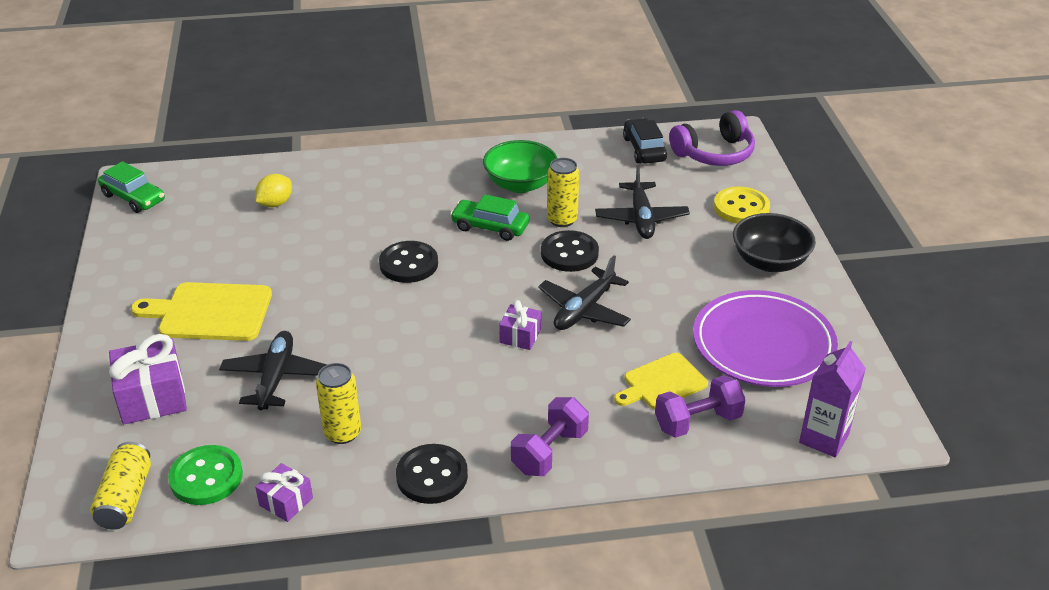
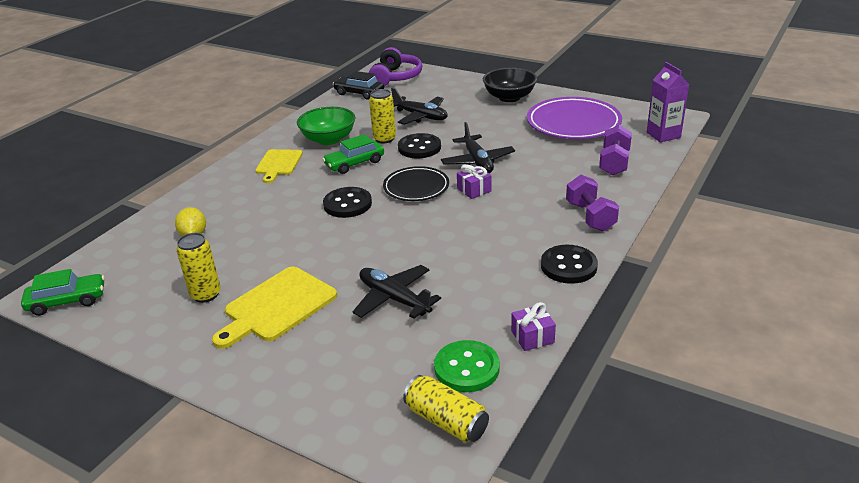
camera: 50 degrees left, 5 degrees down
(152, 397) = (341, 369): purple gift -> none
(342, 433) = (487, 288): yellow can -> yellow can (206, 294)
(484, 292) = (416, 187): none -> black plate
(662, 383) = (570, 161): yellow cutting board -> yellow cutting board (278, 164)
(741, 208) = (453, 88): yellow button -> none

